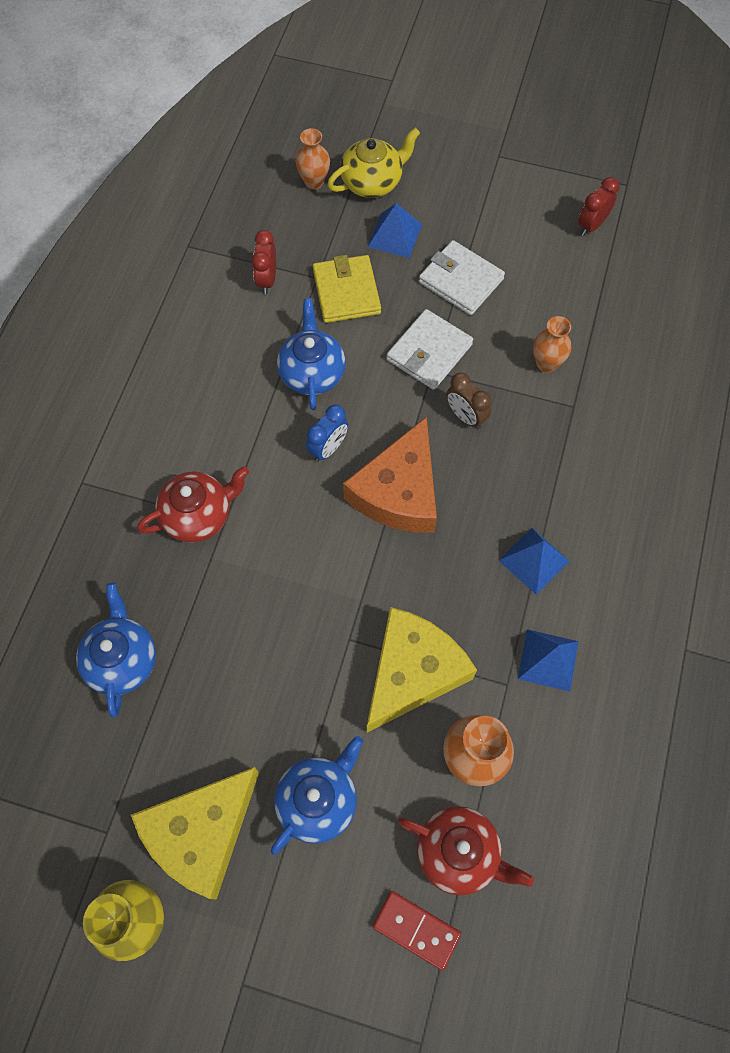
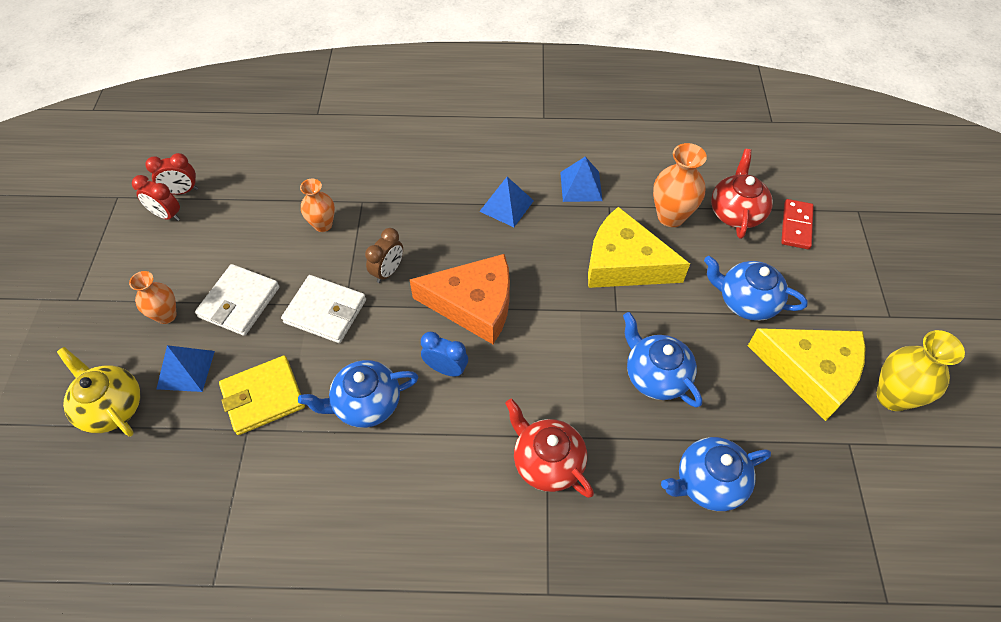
camera: 105 degrees left, 10 degrees down
(255, 652) = (655, 375): none -> blue teapot
(267, 280) = (255, 479): red clock -> red clock (182, 191)
(314, 182) = (110, 467): orange vase -> orange vase (166, 315)

